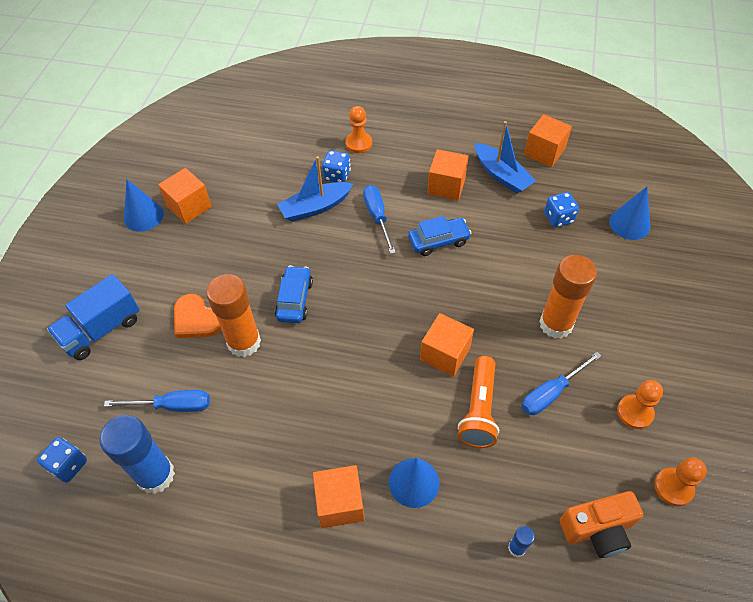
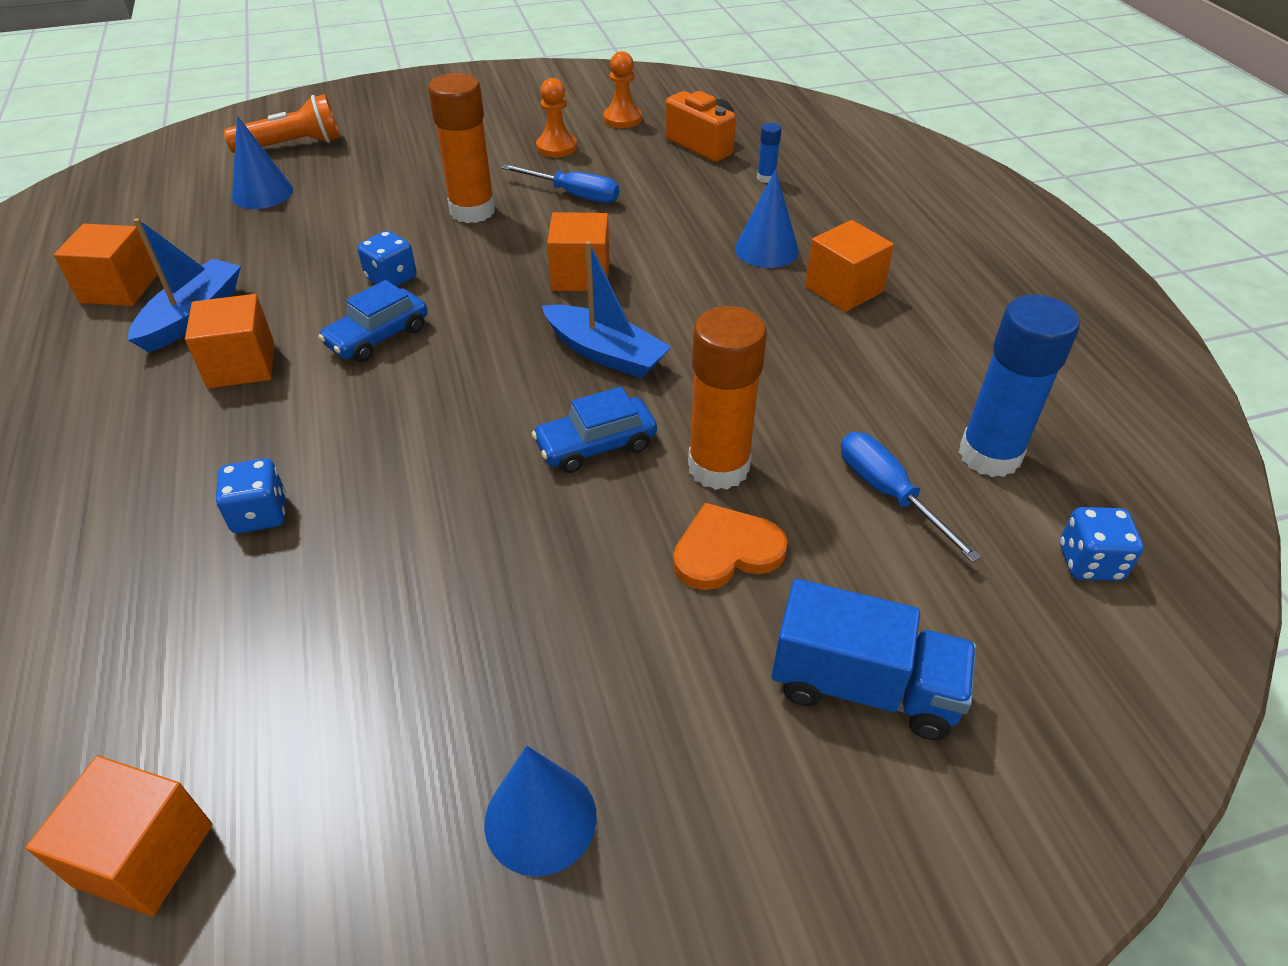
camera: 120 degrees left, 10 degrees down
(189, 206) = (463, 734): orange cube -> orange cube (144, 855)
(196, 319) = (726, 551): orange heart -> orange heart turned 120 degrees counterclockwise
(315, 207) = (366, 509): blue boat -> blue boat (605, 353)
(358, 143) = (145, 520): orange pawn -> none
(377, 217) = (354, 419): blue screwdriver -> none
(438, 241) = (378, 337): blue car -> blue car turned 90 degrees counterclockwise
(479, 410) = (638, 233): orange flashlight -> orange flashlight (293, 145)
(558, 218) = (275, 246): blue dice -> blue dice (391, 278)

